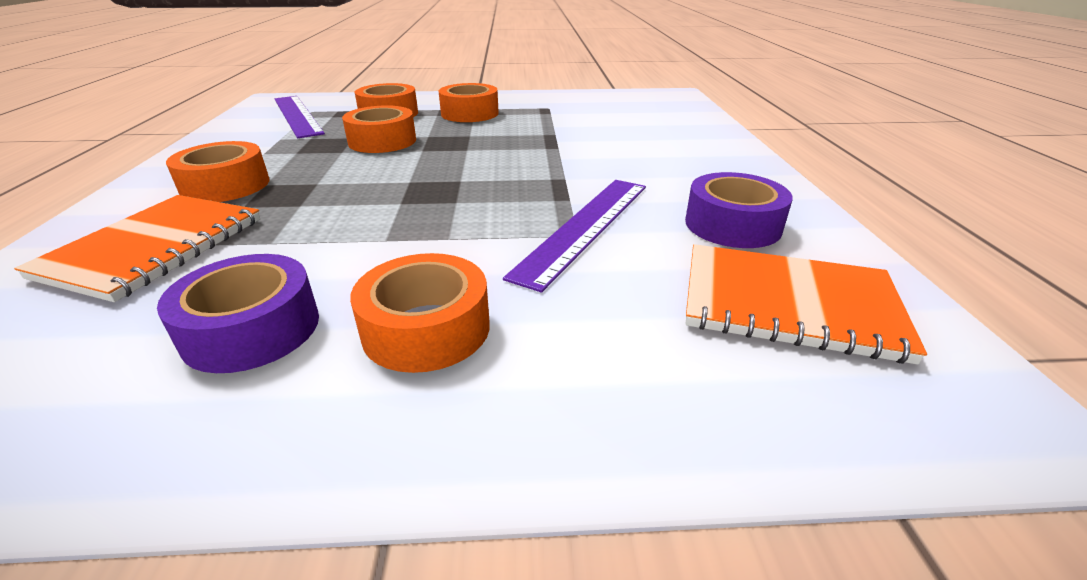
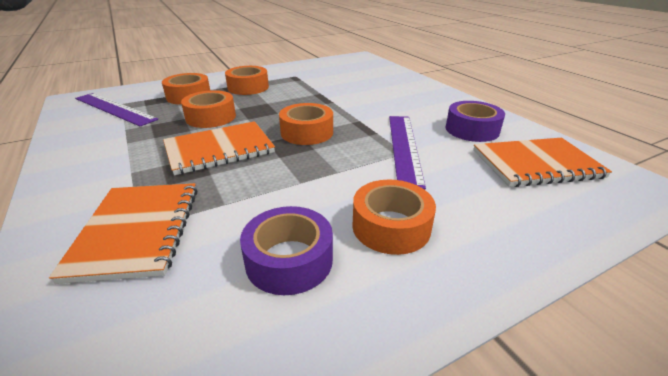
camera: 25 degrees left, 0 degrees up
(225, 185) = (130, 173): orange tape -> orange tape (307, 132)
(344, 179) = (219, 149): none -> orange notebook

